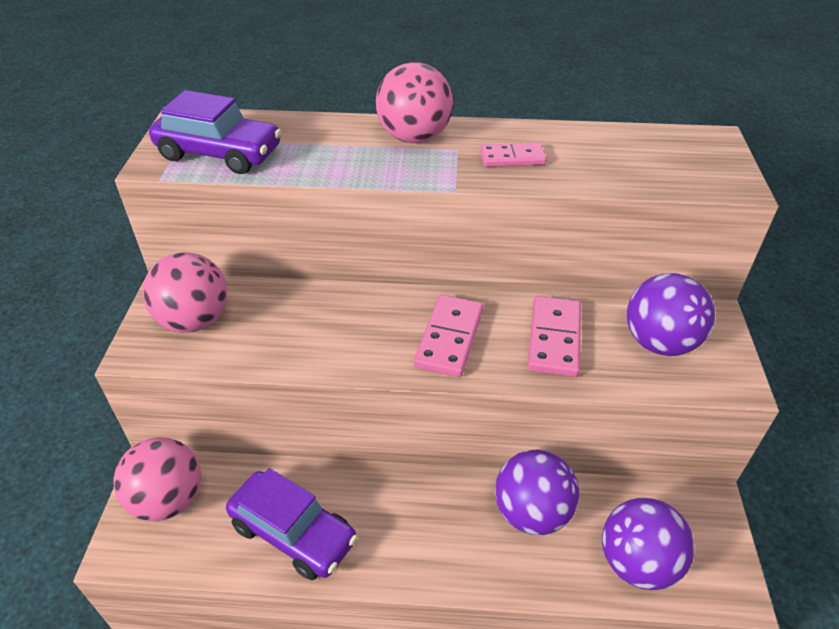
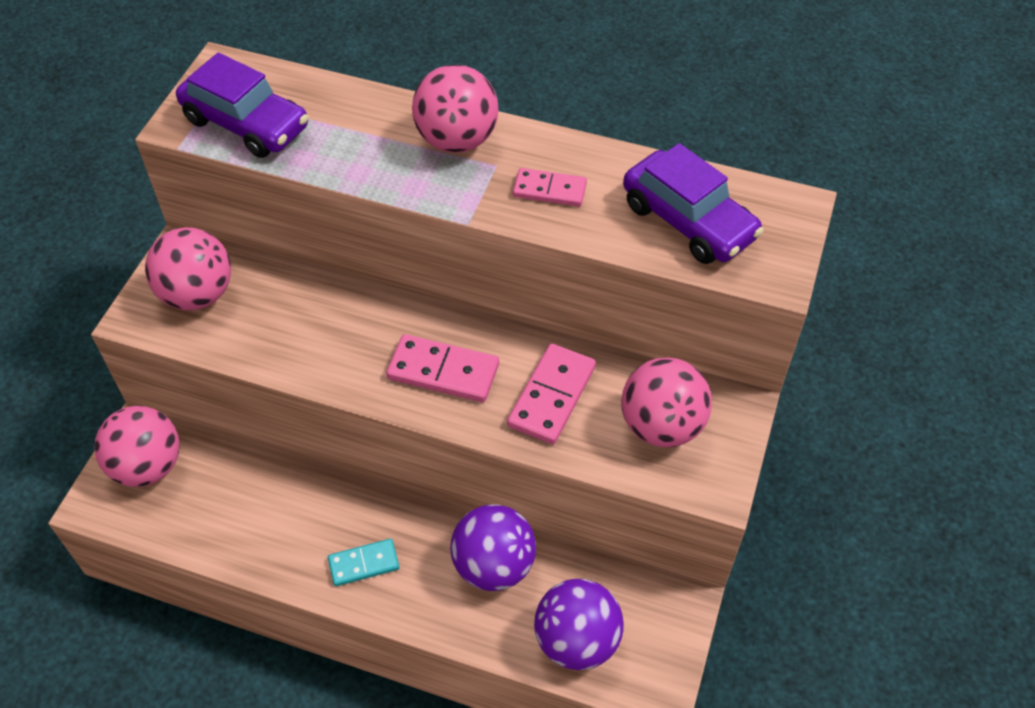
camera: 15 degrees right, 10 degrees up
(293, 533) = (255, 528): purple car -> purple car (688, 221)
(411, 541) = (364, 564): none -> turquoise domino
(449, 338) = (443, 371): pink domino -> pink domino turned 75 degrees clockwise
(659, 342) = (661, 425): purple ball -> pink ball

